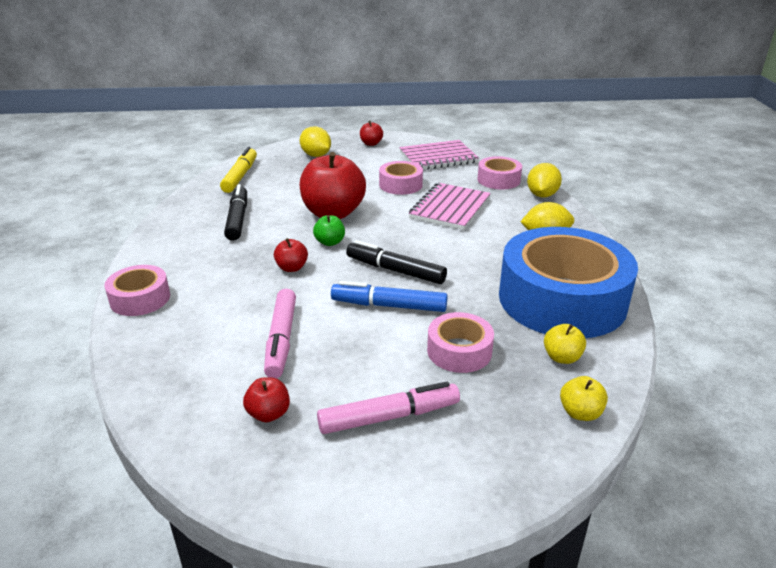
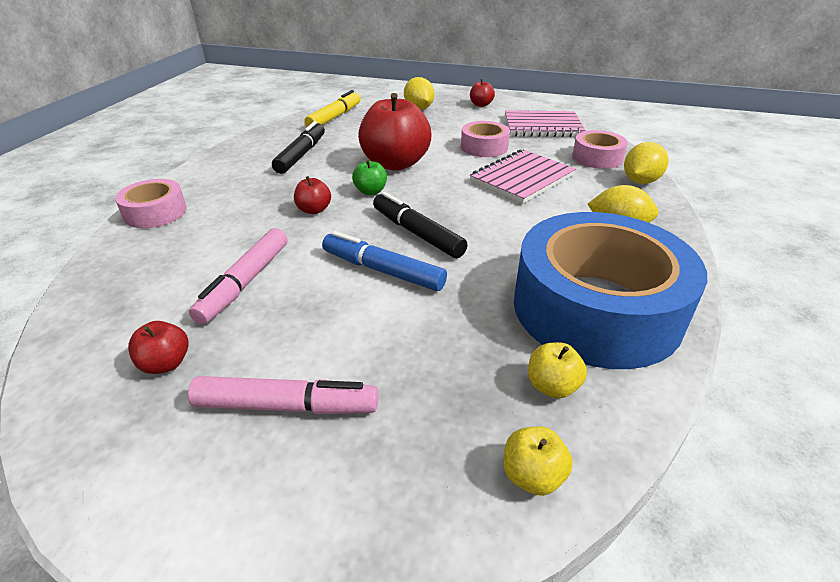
camera: 20 degrees right, 5 degrees up
(459, 351) = (425, 344): pink tape -> none

